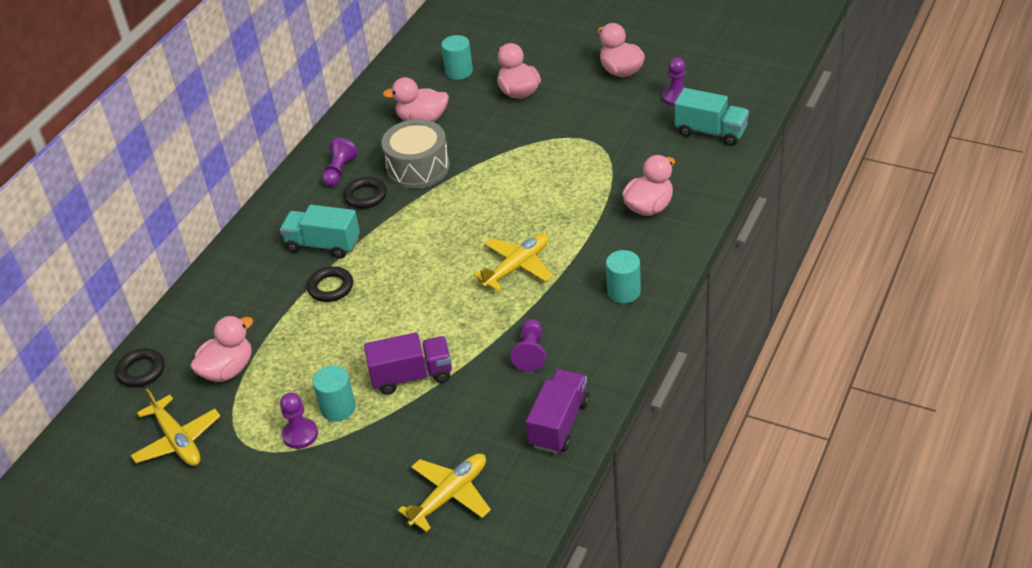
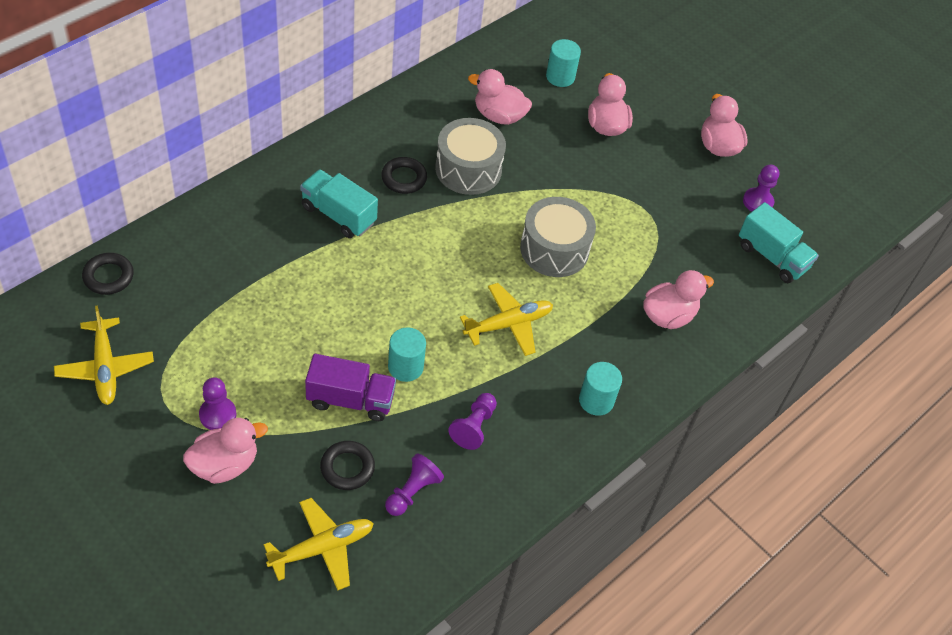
camera: 10 degrees right, 10 degrees up
(228, 370) = (186, 312): pink duck -> pink duck (224, 464)
(330, 287) = (322, 266): black ring -> black ring (347, 468)
(338, 408) = (266, 402): turquoise cylinder -> turquoise cylinder (405, 367)
(339, 171) = (393, 139): purple pawn -> purple pawn (412, 492)
(525, 197) = (554, 249): none -> grey drum
(559, 424) = (462, 519): purple truck -> none

